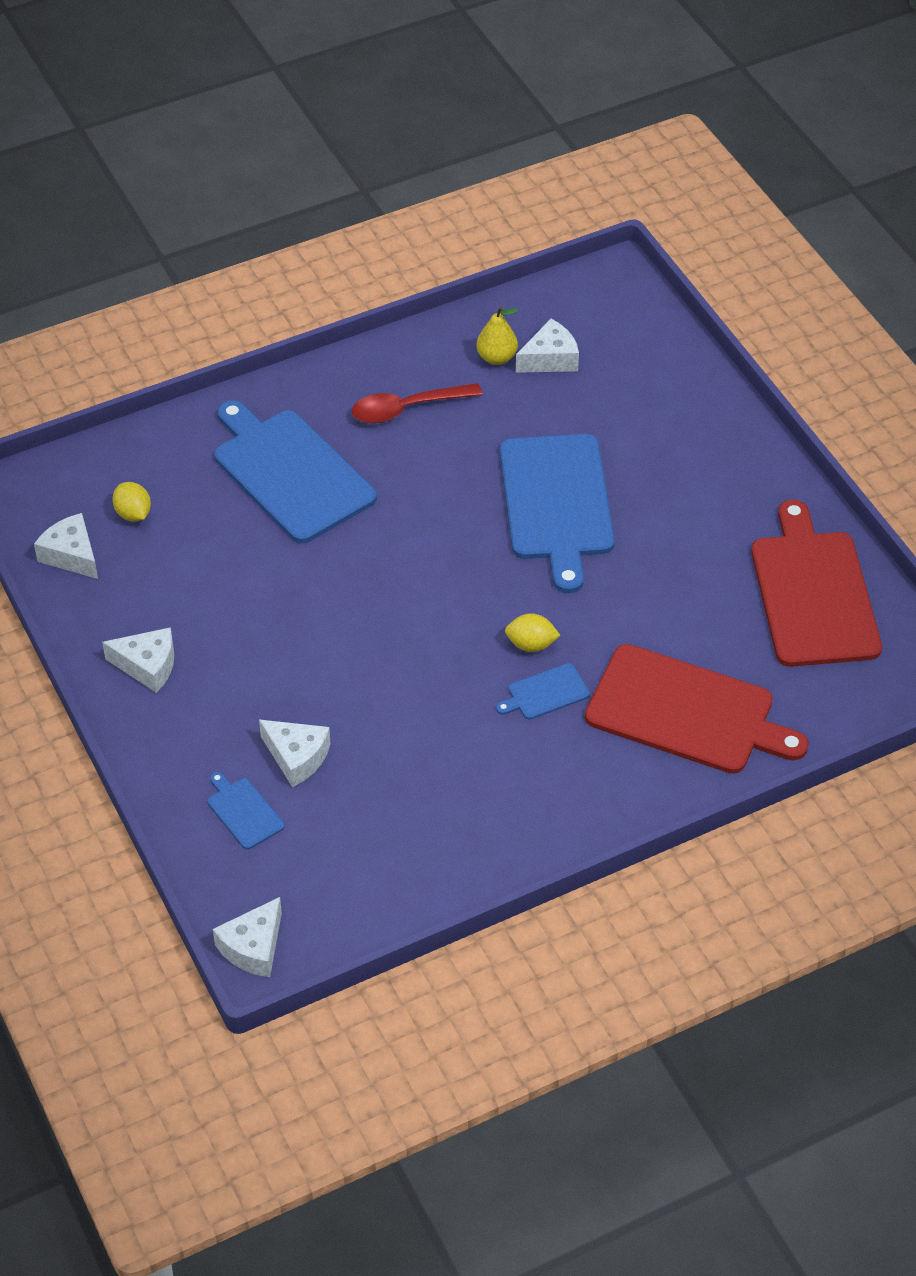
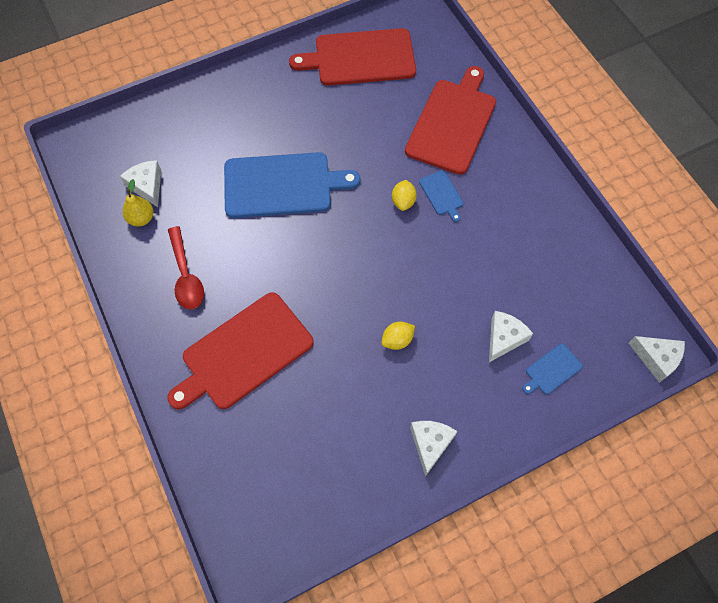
camera: 90 degrees left, 15 degrees up
(71, 555) = (321, 512): white cheese -> none
(133, 514) = (279, 467): yellow lemon -> yellow lemon (397, 340)
(290, 472) = (243, 353): blue cutting board -> red cutting board

